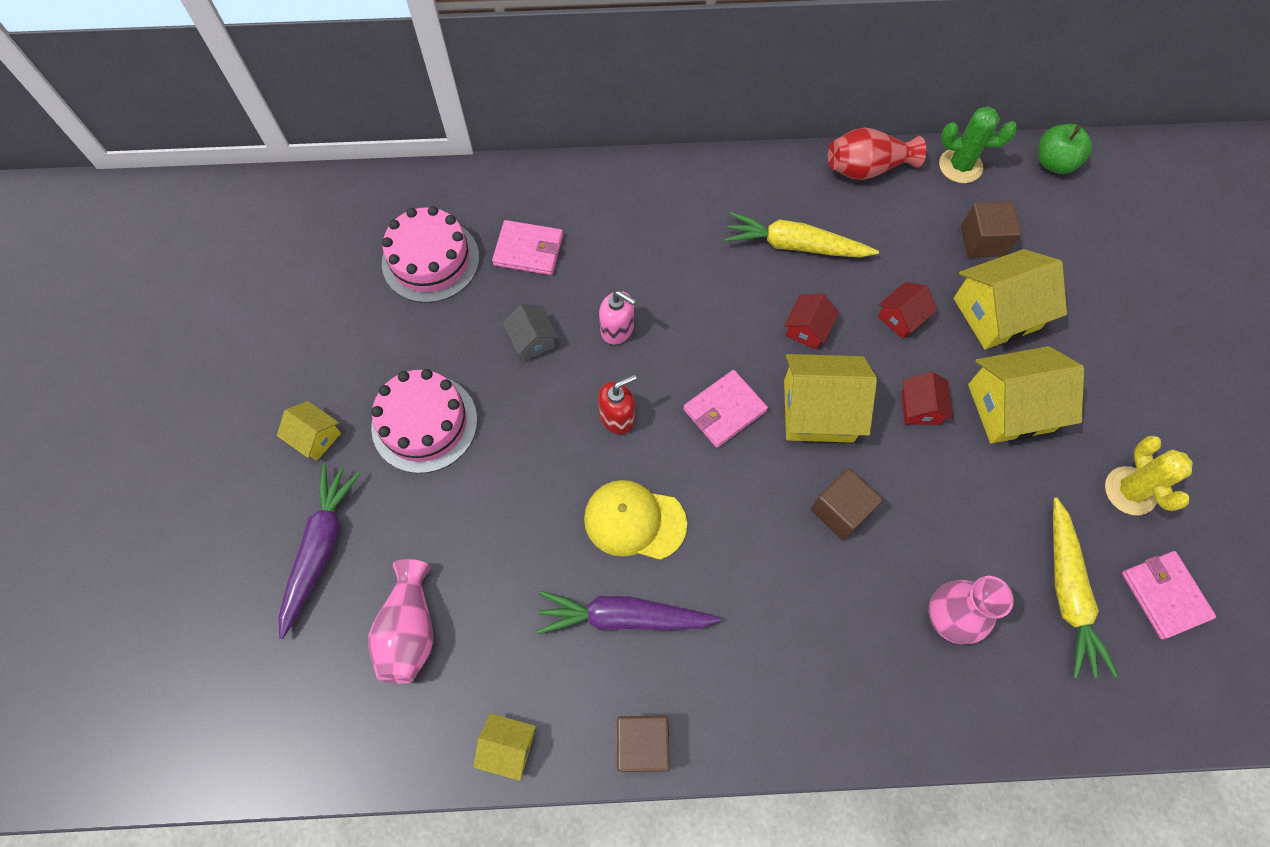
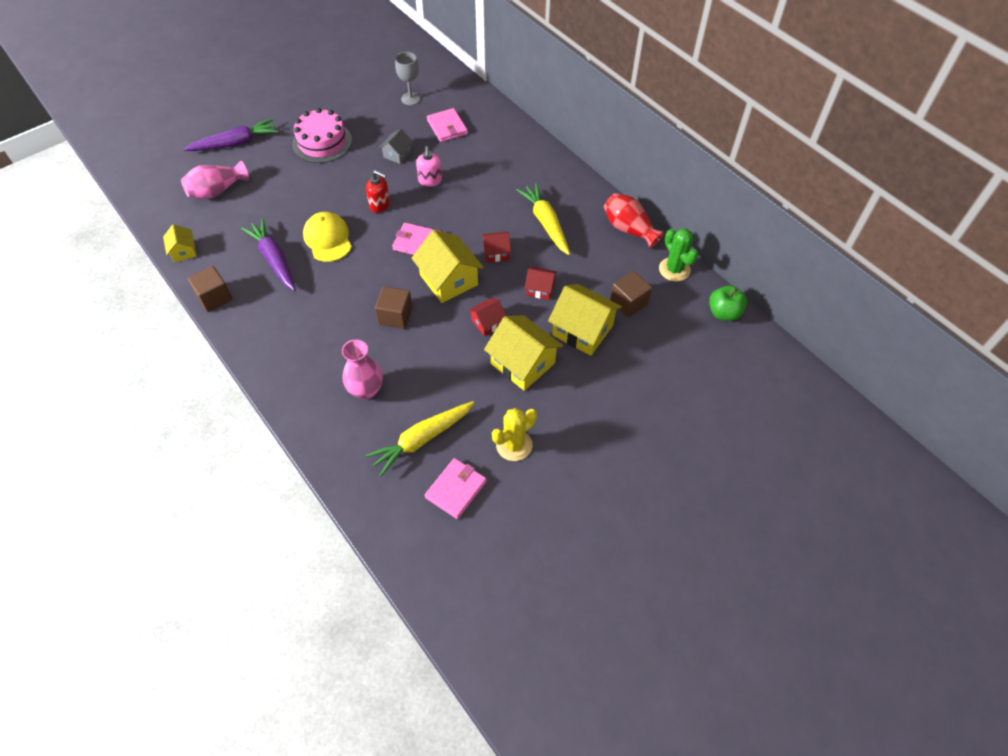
camera: 55 degrees right, 10 degrees down
(315, 437) = (287, 113): yellow house -> none
(430, 260) = (410, 99): pink cake -> grey goblet

